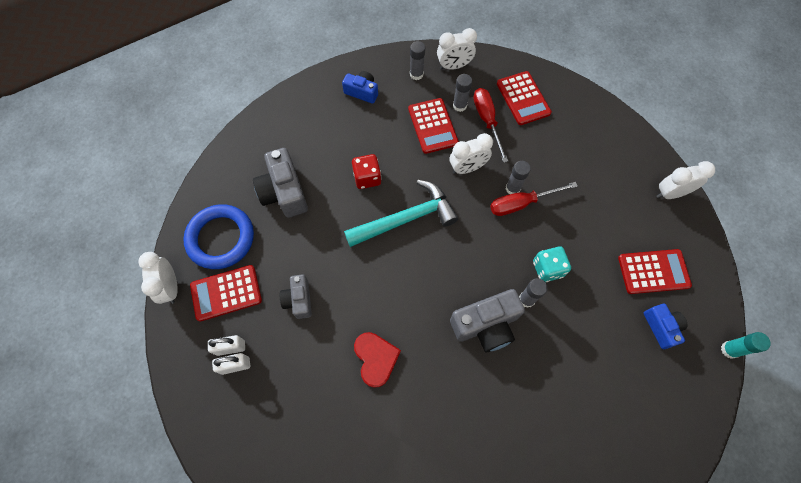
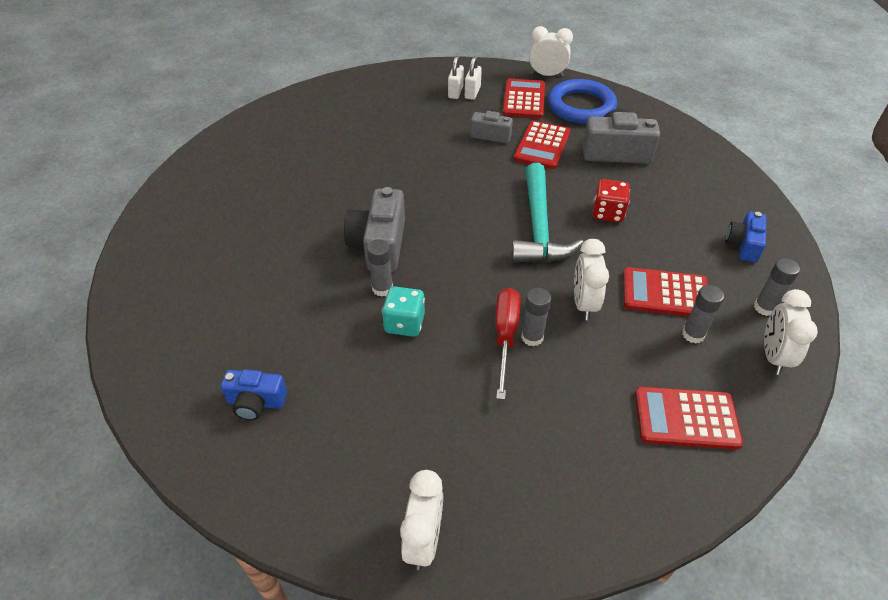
camera: 115 degrees right, 20 degrees down
(362, 92) = (743, 245): blue camera -> blue camera turned 150 degrees clockwise
(375, 358) = (404, 163): red heart -> none
(487, 121) = (655, 355): red screwdriver -> none
(653, 271) = (325, 436): red calculator -> red calculator (542, 145)
(729, 350) = (171, 464): turquoise glue stick -> none

